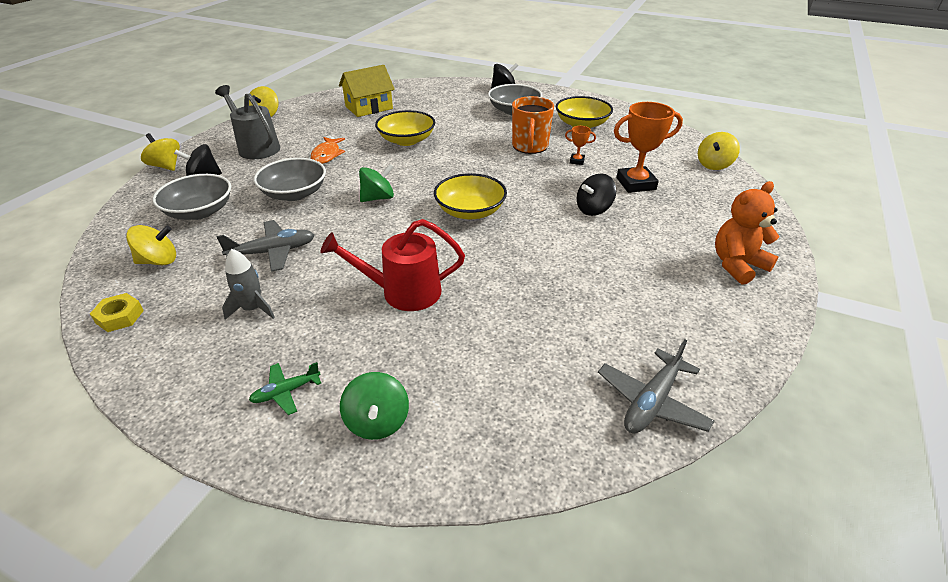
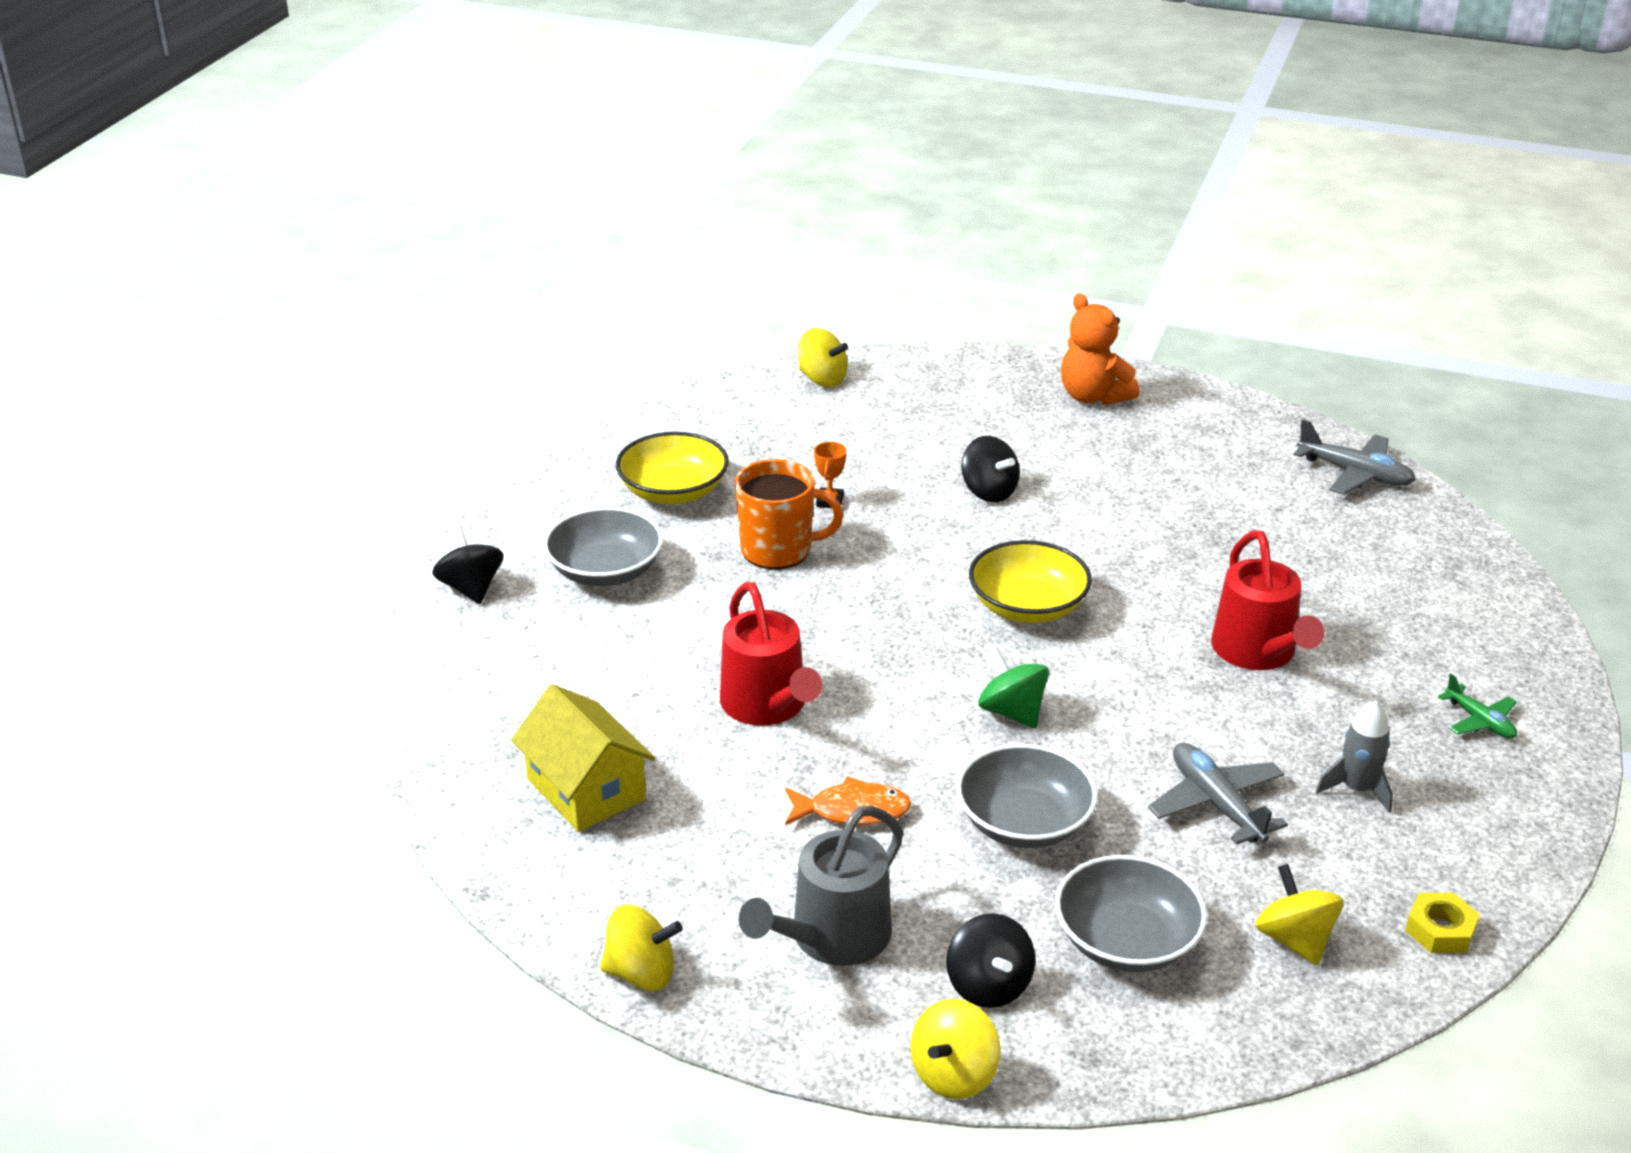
camera: 95 degrees left, 5 degrees down
(377, 422) = (1480, 645): green spinning top -> none
(406, 140) = (767, 705): yellow bowl -> red watering can
(636, 184) = (899, 451): orange trophy -> none

